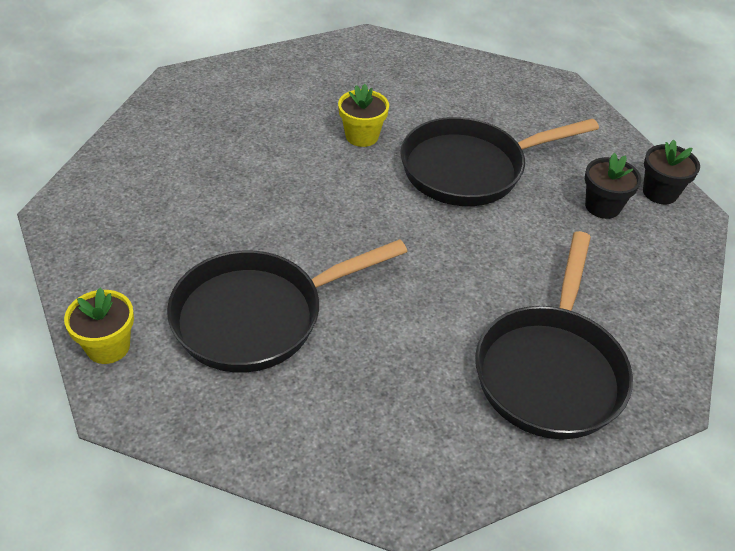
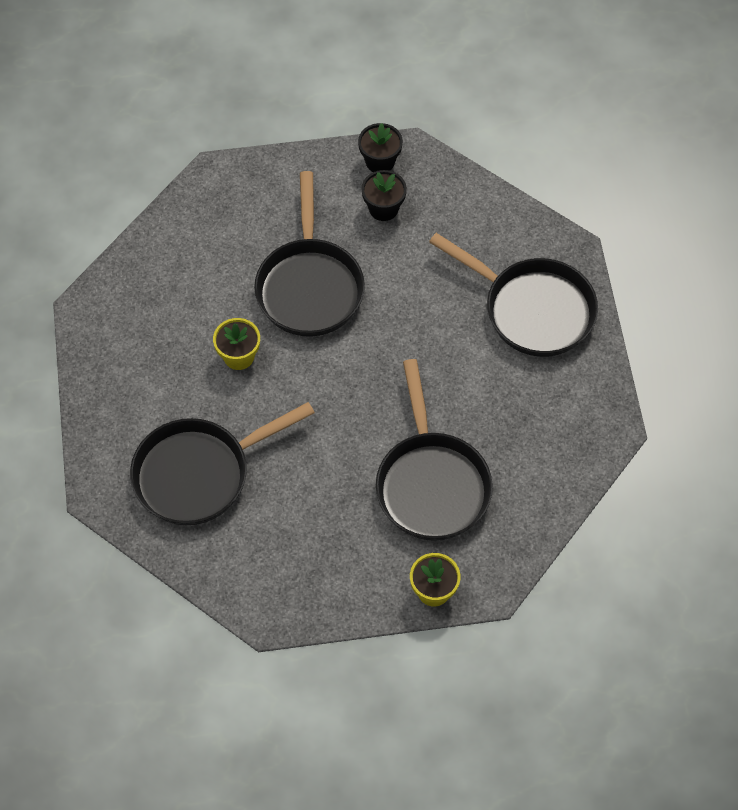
camera: 70 degrees left, 15 degrees up
(218, 135) = (199, 473): none -> black pan

